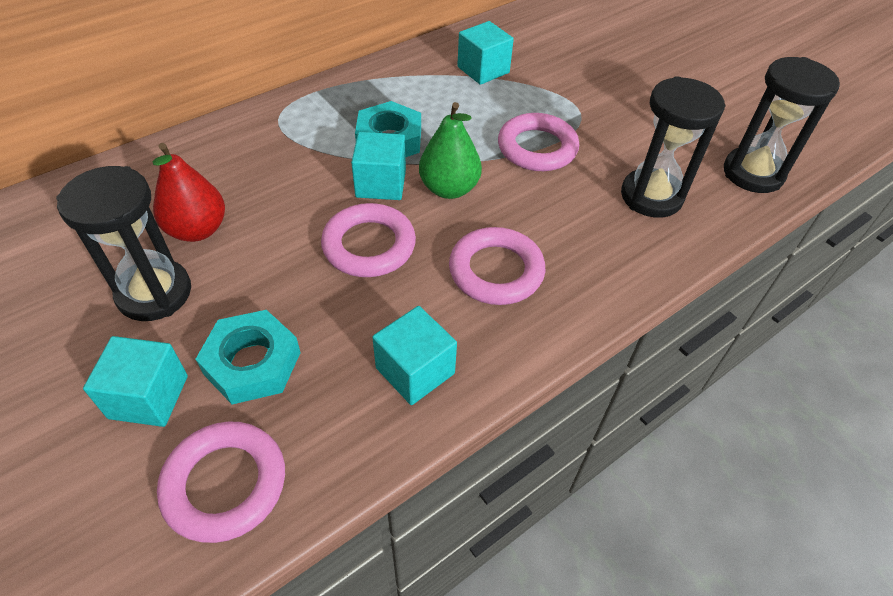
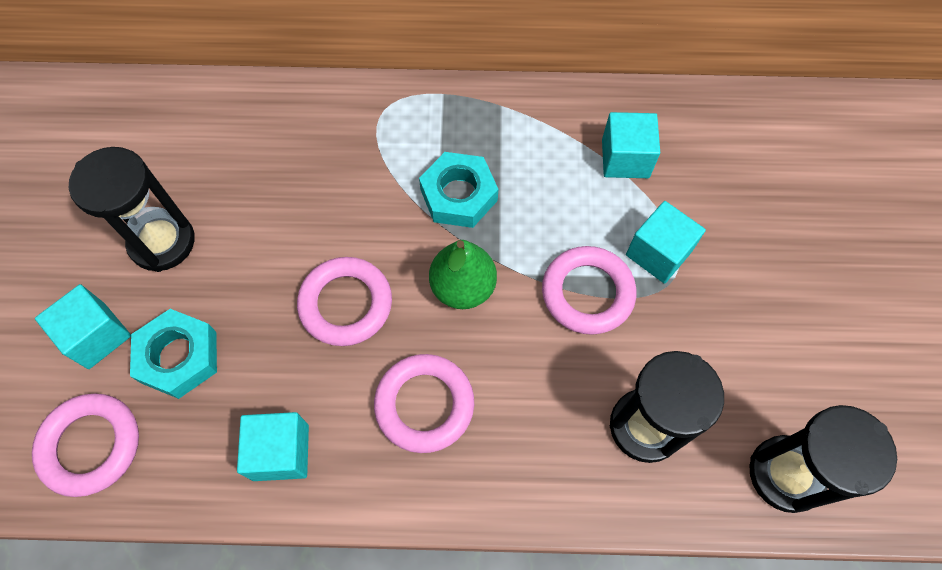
camera: 40 degrees right, 15 degrees up
(197, 230) = (233, 198): red pear -> none
(381, 183) = (409, 242): turquoise cube -> turquoise cube (658, 253)

